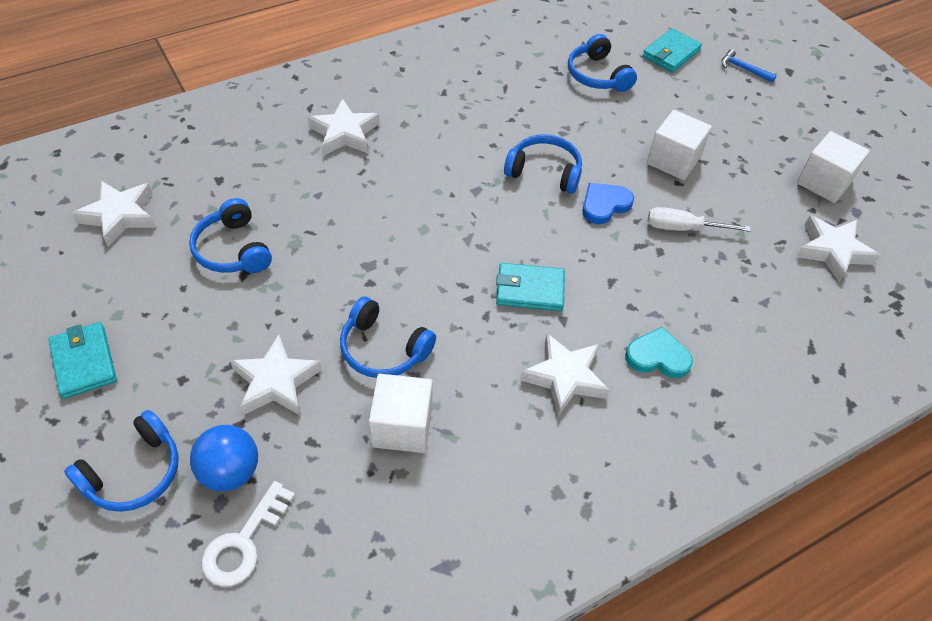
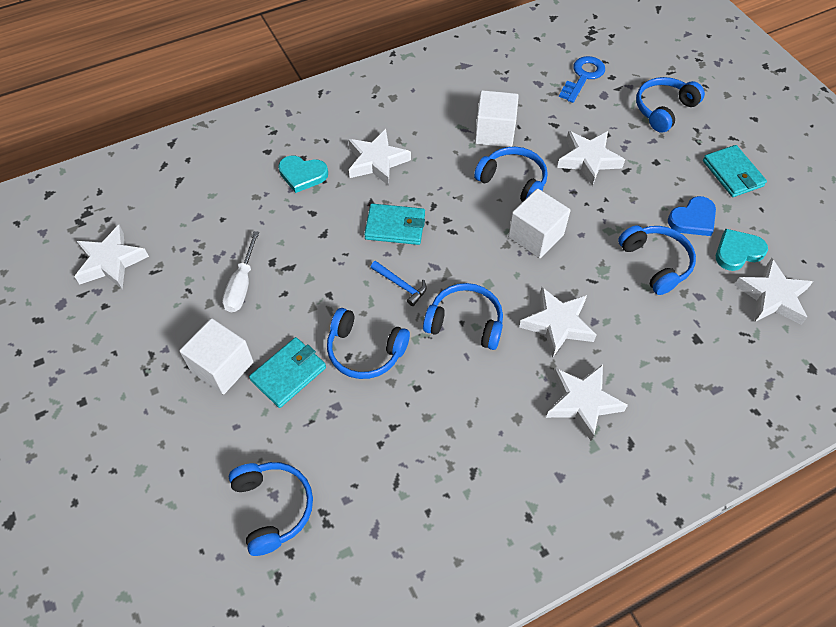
camera: 175 degrees left, 5 degrees up
(132, 261) = (737, 252): none -> turquoise heart
(230, 472) = (603, 109): blue ball -> none
(244, 542) = (583, 77): white key -> blue key
(355, 192) = (557, 324): none -> white star
(448, 194) = (465, 322): none -> blue headphones
(604, 205) = (311, 310): blue heart -> blue heart (693, 219)
(671, 53) = (159, 556): turquoise wallet -> turquoise wallet (288, 374)
(683, 228) = (242, 285): white screwdriver -> white screwdriver turned 90 degrees clockwise
(743, 69) = (71, 524): blue hammer -> blue hammer (401, 285)
(824, 182) = (72, 339): white cube -> white cube (536, 236)

